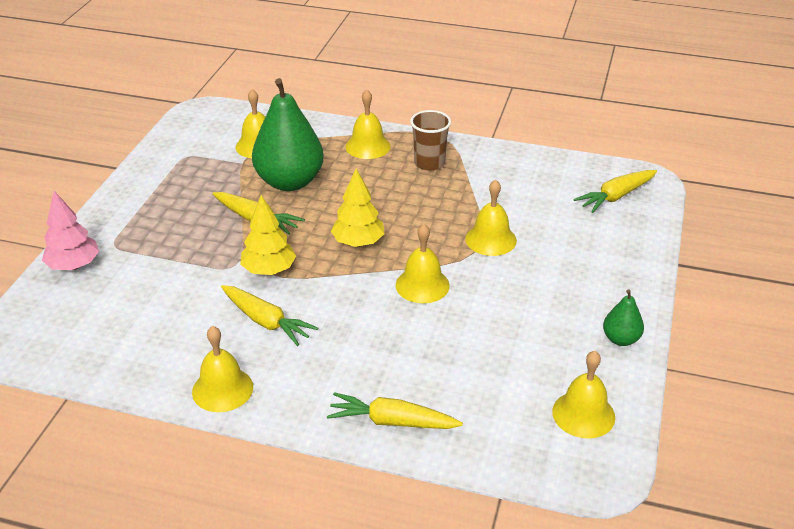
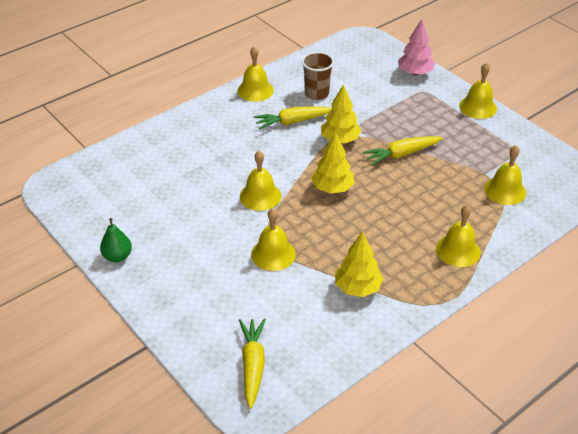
camera: 125 degrees right, 5 degrees up
(289, 182) = (437, 187): green pear -> none
(393, 422) = (169, 134): yellow carrot -> none
(429, 163) = (402, 274): brown cup -> brown cup (316, 93)
(472, 179) = (357, 288): none -> yellow tree
(583, 414) = (90, 203): yellow bell -> yellow bell (478, 107)

